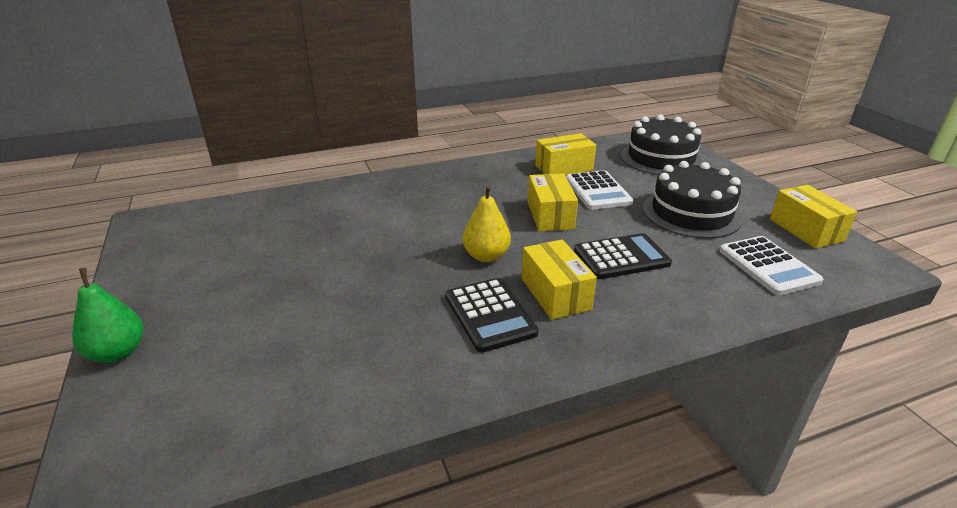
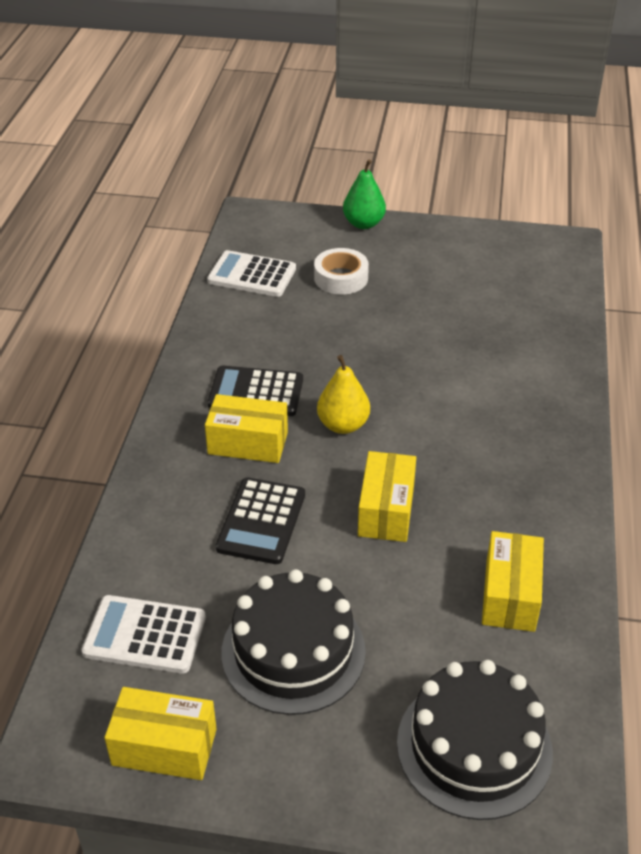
camera: 120 degrees right, 10 degrees up
(256, 329) = (341, 278): none -> white tape
(550, 215) = (386, 510): yellow box -> yellow box turned 75 degrees clockwise
(598, 191) = (416, 591): white calculator -> white calculator (252, 275)

